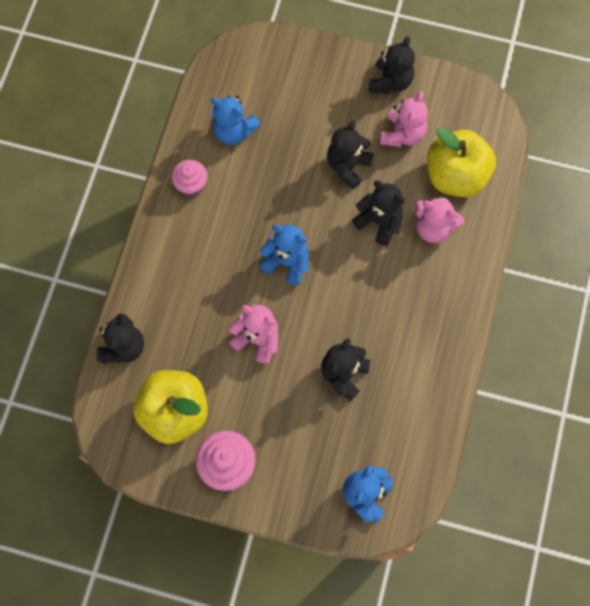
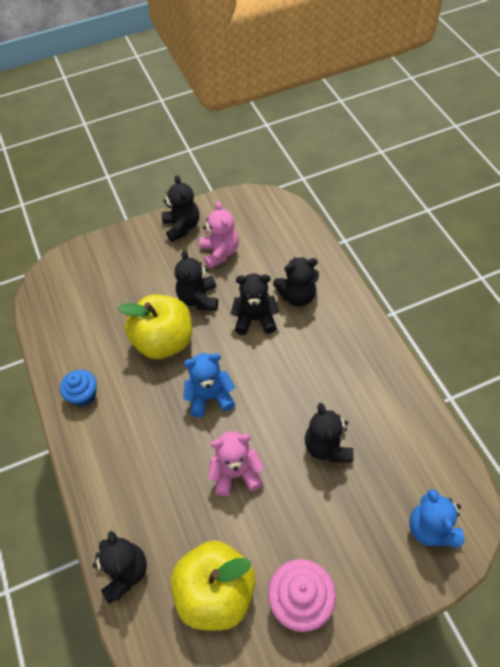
camera: 35 degrees left, 15 degrees down
(191, 184) = (83, 395): pink cupcake -> blue cupcake
(234, 131) = (89, 333): blue teddy bear -> none
(433, 227) = (297, 296): pink teddy bear -> black teddy bear
(455, 176) = (281, 254): yellow apple -> yellow apple (164, 341)

